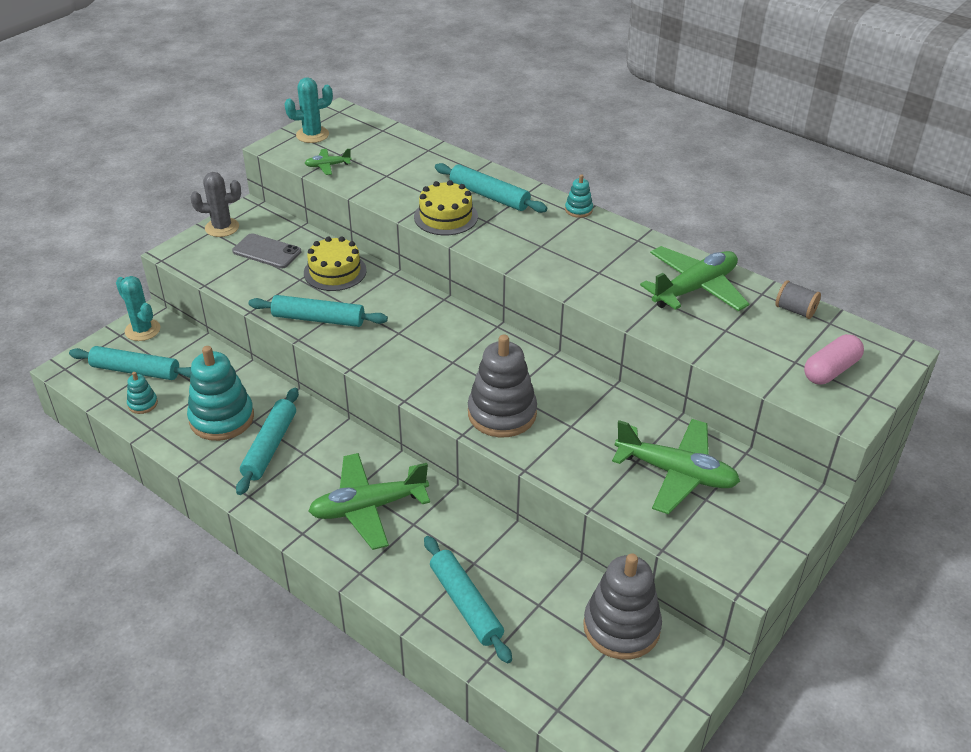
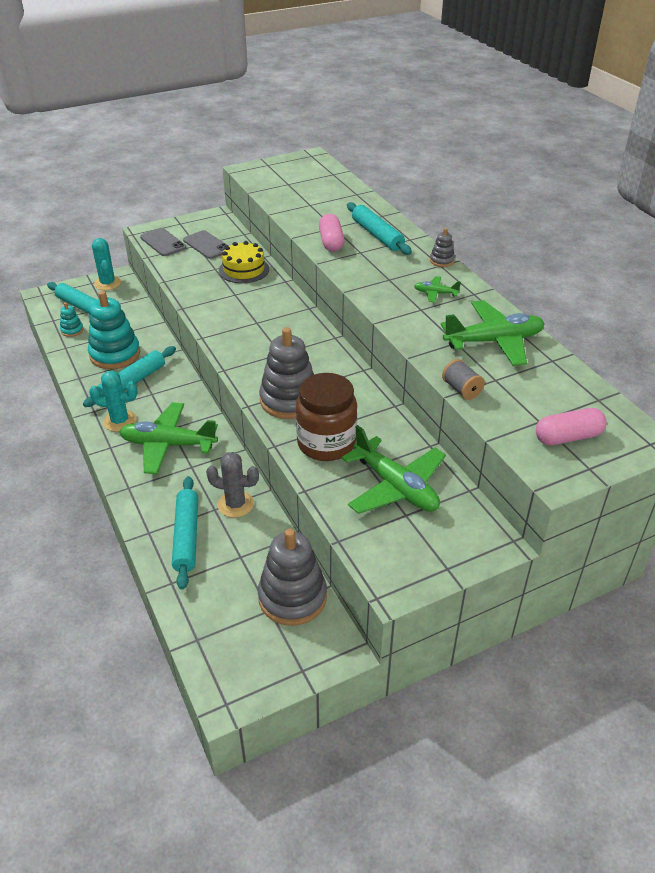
camera: 25 degrees right, 0 degrees up
(209, 262) = (163, 242): none -> grey phone
(222, 227) = (189, 222): grey cactus -> grey cactus (235, 504)
(312, 135) = (279, 167): turquoise cactus -> turquoise cactus (120, 421)
(318, 319) = (207, 298): turquoise rolling pin -> none
(327, 166) = (272, 189): green plane -> green plane (435, 293)
(446, 217) = (331, 242): yellow cake -> pink capsule
(575, 450) = (326, 443): none -> brown jar
(578, 210) = (442, 261): turquoise stacking toy -> grey stacking toy
(795, 310) = (573, 381): grey spool -> grey spool (461, 389)

